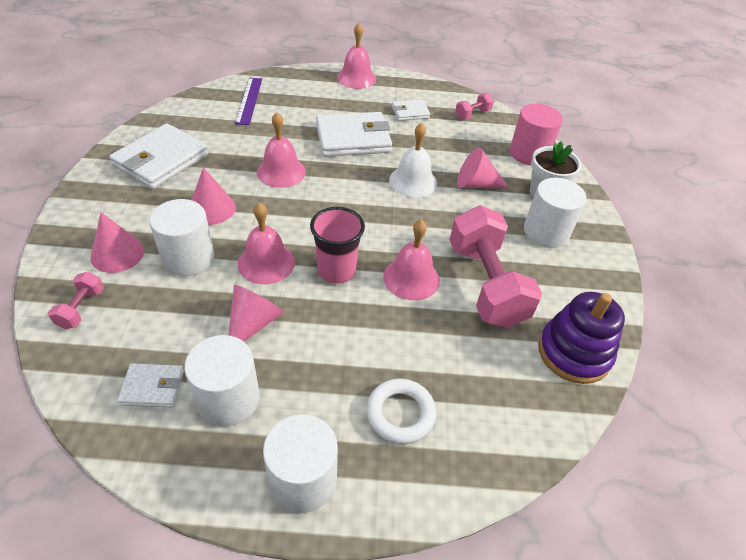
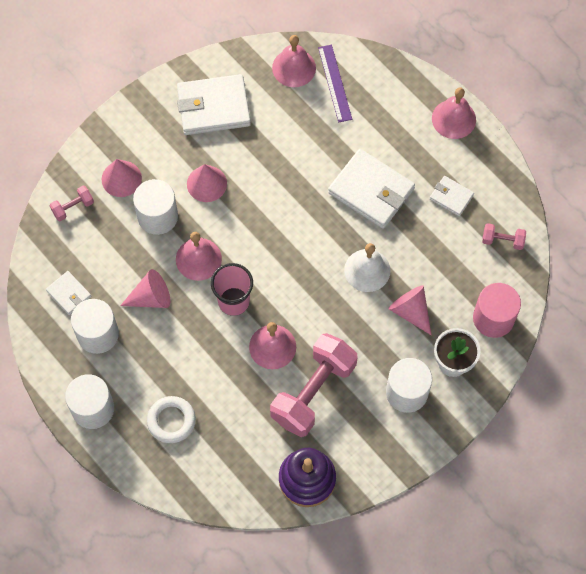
camera: 50 degrees right, 20 degrees up
(249, 100) = (334, 83): purple ruler -> purple ruler turned 60 degrees counterclockwise
(281, 171) = (283, 184): pink bell -> pink bell (294, 68)

